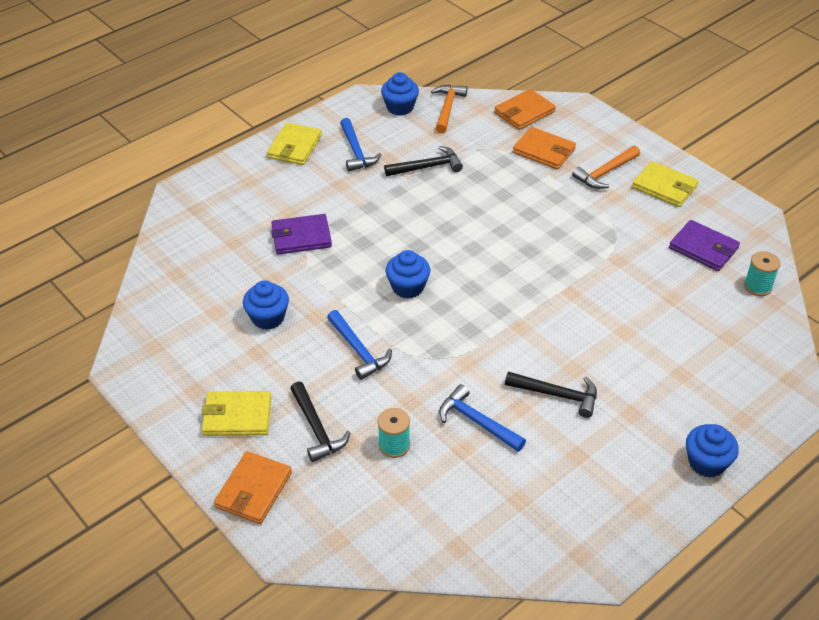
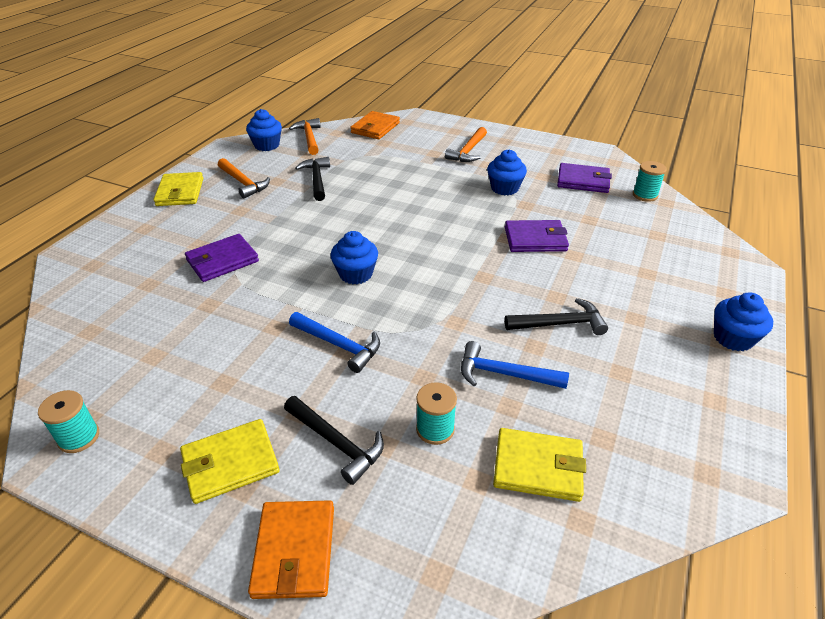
camera: 25 degrees left, 5 degrees down
(144, 360) = (79, 437): none -> turquoise spool
(268, 318) = (220, 343): blue cupcake -> blue cupcake (504, 188)
(356, 152) = (243, 183): blue hammer -> orange hammer
(427, 167) = (317, 179): black hammer -> black hammer turned 60 degrees counterclockwise
(544, 151) = (409, 148): orange wallet -> none
(598, 302) = (535, 239): none -> purple wallet
(664, 187) = (520, 150): yellow wallet -> yellow wallet (538, 467)

